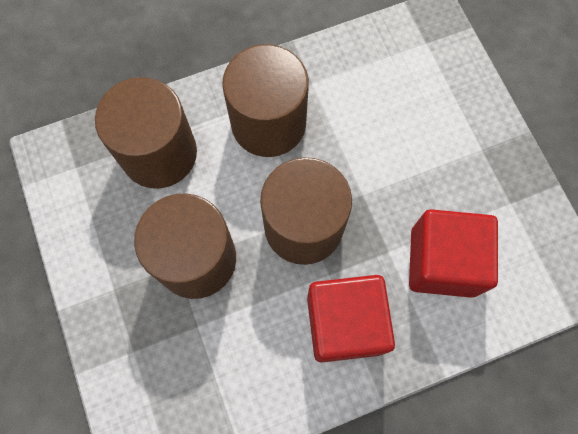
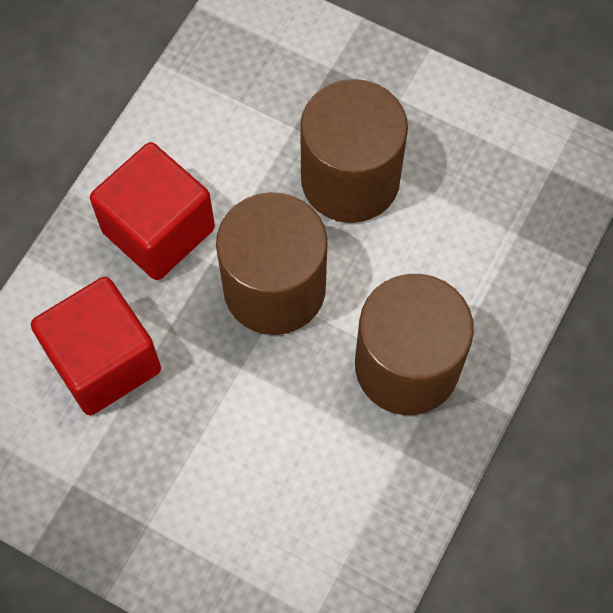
camera: 140 degrees right, 5 degrees down
(159, 153) = (486, 245): brown cylinder -> none

